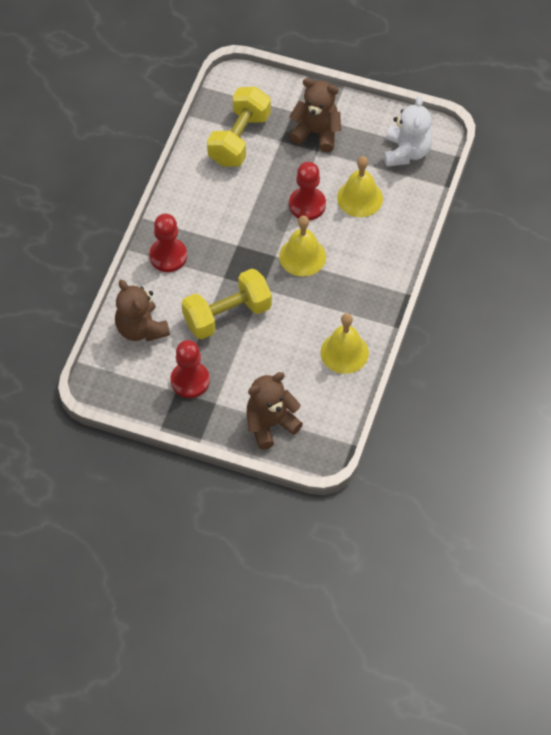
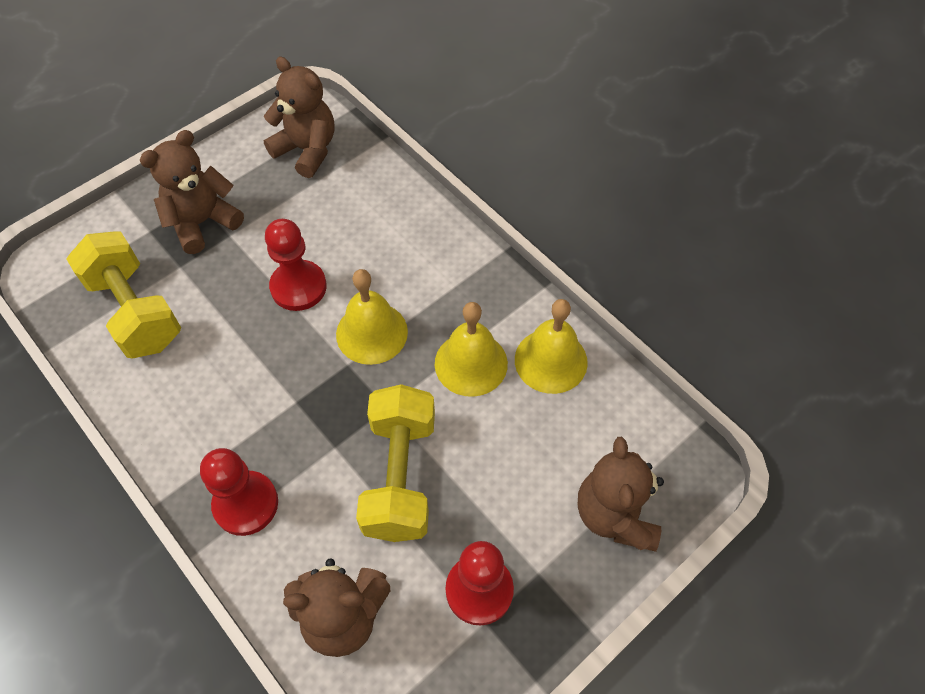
camera: 60 degrees left, 0 degrees up
(360, 198) = (333, 227): yellow bell -> yellow bell (471, 363)
(406, 152) = (307, 150): white teddy bear -> brown teddy bear

